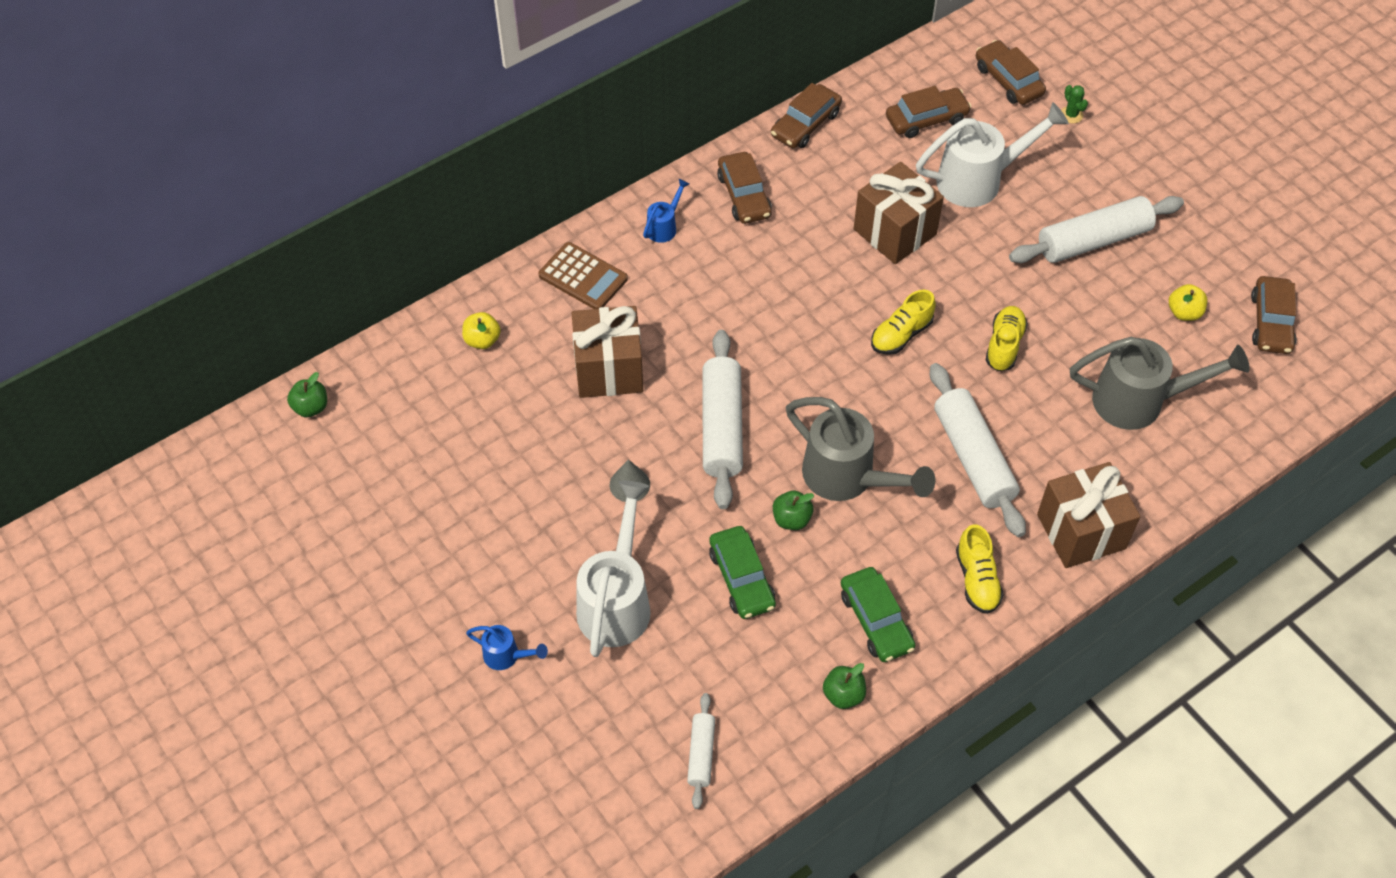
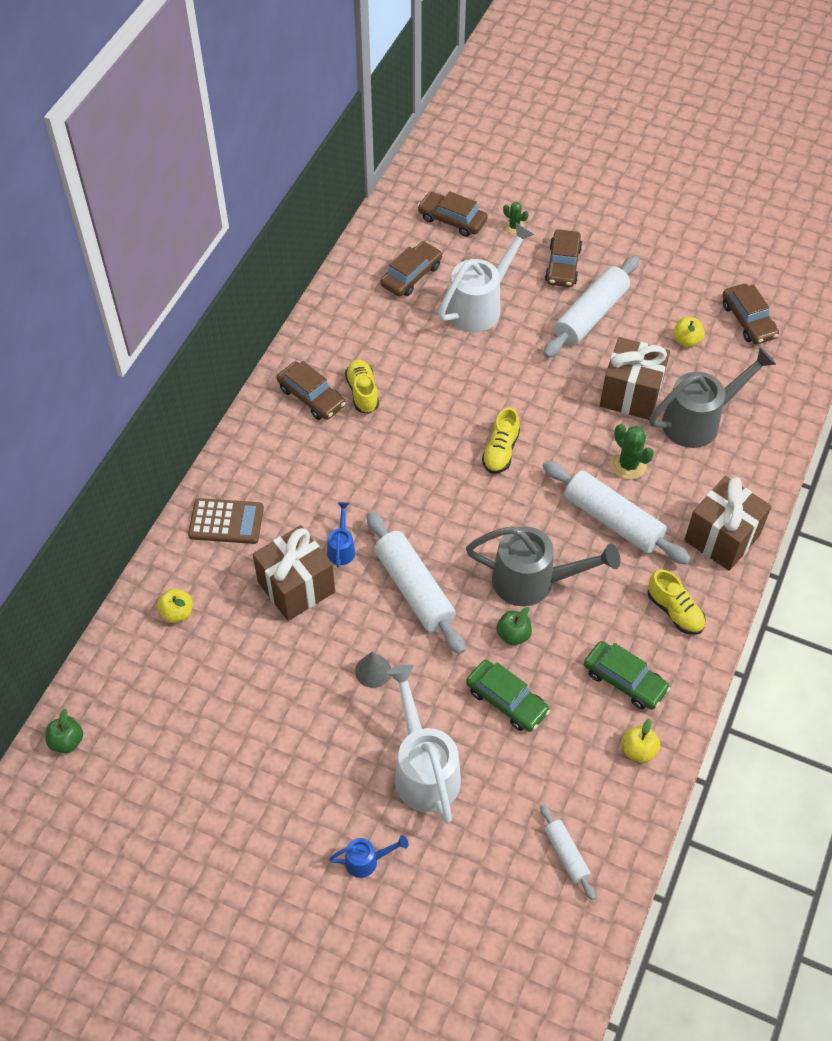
camera: 30 degrees left, 0 degrees up
(664, 227) = (265, 450): blue watering can -> blue watering can (341, 548)
(805, 124) = (322, 319): brown car -> brown car (563, 265)
(843, 695) = (638, 750): green apple -> yellow apple
(895, 232) = (444, 374): brown gift -> brown gift (631, 394)
(1004, 345) = (579, 424): yellow shoe -> yellow shoe (362, 392)
(1029, 411) = (628, 465): none -> green cactus

